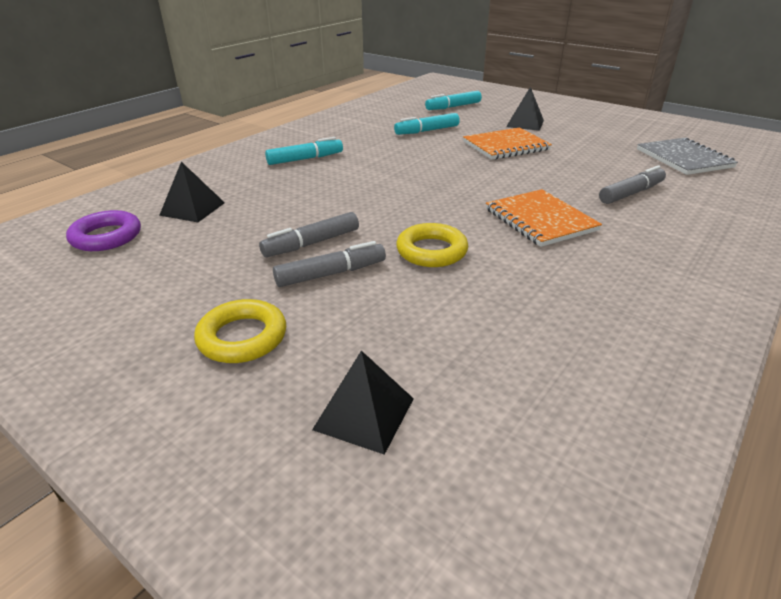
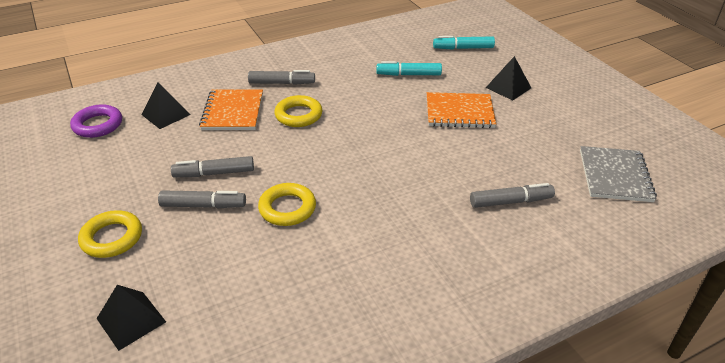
camera: 25 degrees right, 5 degrees up
(305, 159) = (282, 83): turquoise marker -> grey marker
(353, 178) = (298, 115): none -> yellow ring
(540, 220) = (399, 205): orange notebook -> orange notebook (233, 112)

